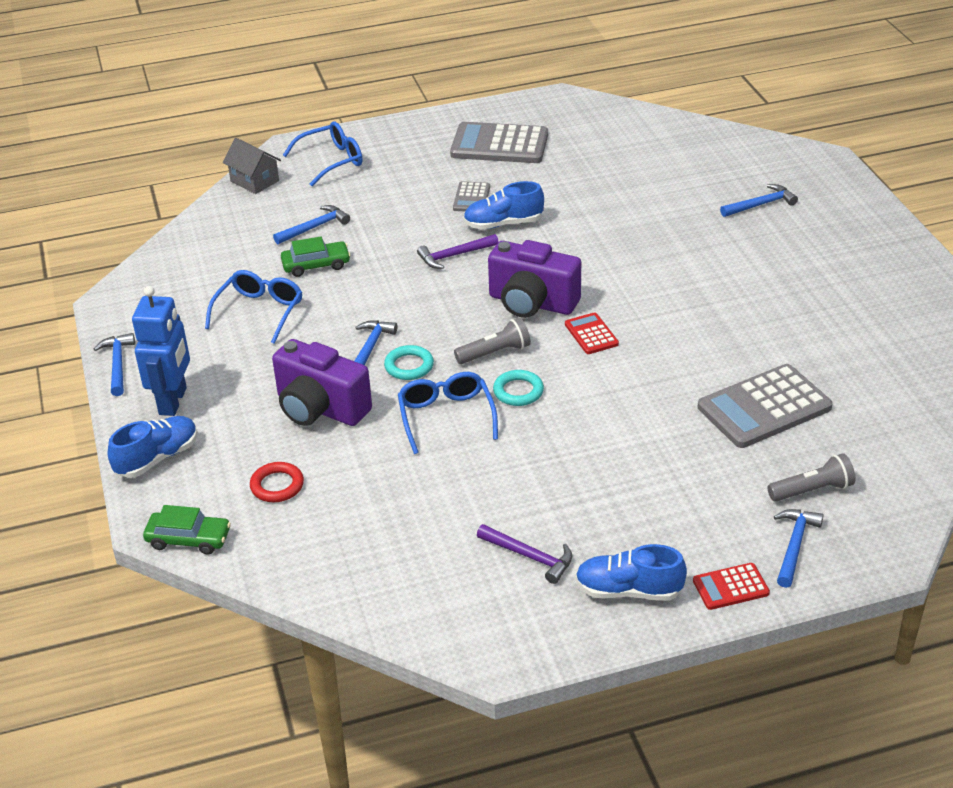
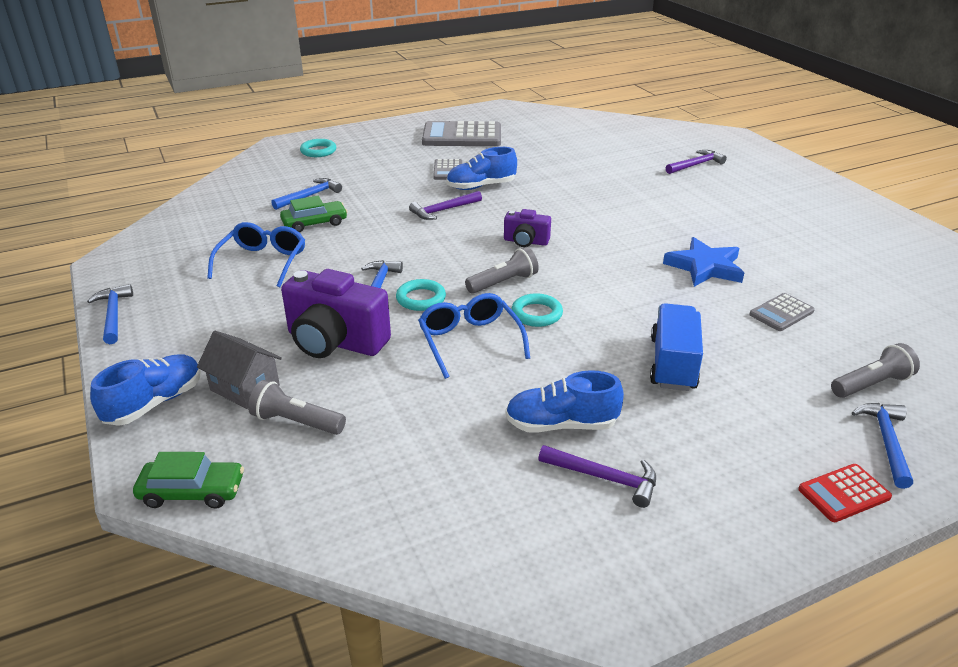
camera: 10 degrees left, 5 degrees down
(173, 401) = (174, 345): blue robot -> none
(254, 181) = (250, 167): grey house -> grey house (245, 388)
(277, 485) = (296, 422): red ring -> grey flashlight
(331, 161) = (318, 151): blue glasses -> turquoise ring
(532, 303) = (526, 242): purple camera -> purple camera, size x0.54
(591, 334) = (590, 263): red calculator -> none
(628, 590) = (732, 508): blue shoe -> blue shoe (561, 424)
(631, 455) = (672, 364): none -> blue truck
(710, 347) = (705, 267): none -> blue star
(761, 204) = (696, 165): blue hammer -> purple hammer
(764, 407) = (781, 313): grey calculator -> grey calculator, size x0.51

